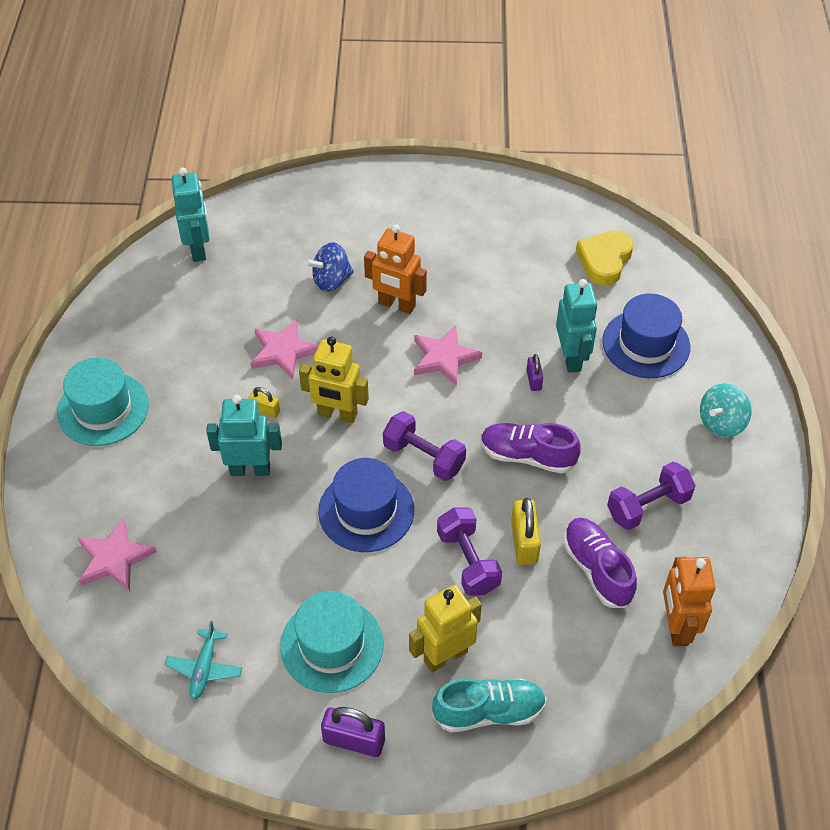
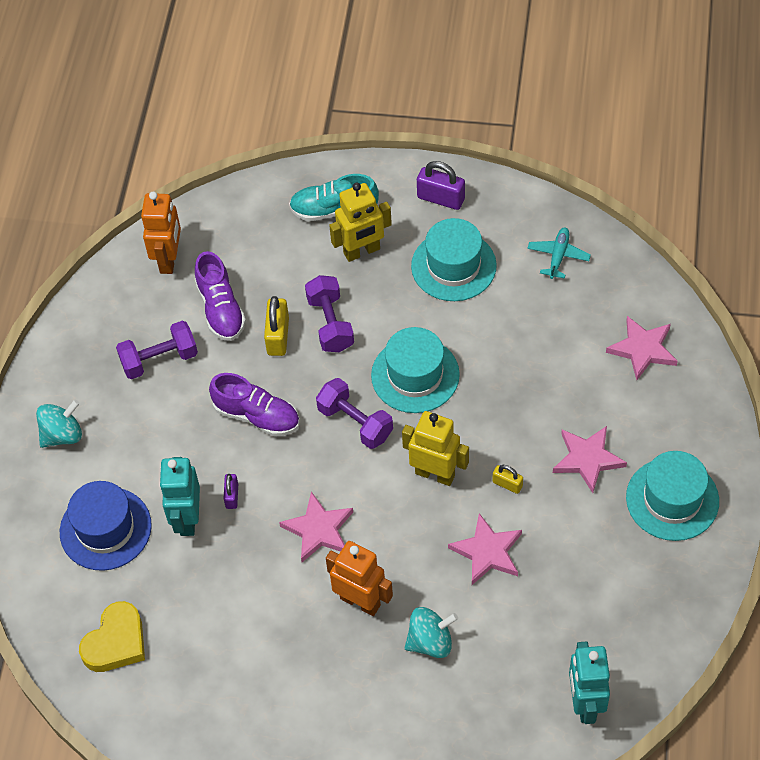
camera: 170 degrees left, 5 degrees up
(184, 439) = (587, 459): none -> pink star
(250, 469) = (522, 423): turquoise robot -> none
(331, 280) = (430, 641): blue spinning top -> turquoise spinning top
(366, 510) = (415, 375): blue hat -> turquoise hat

